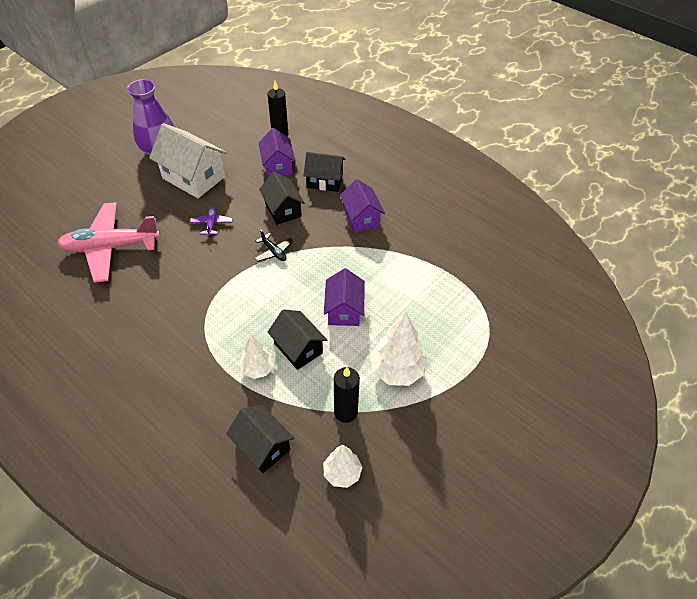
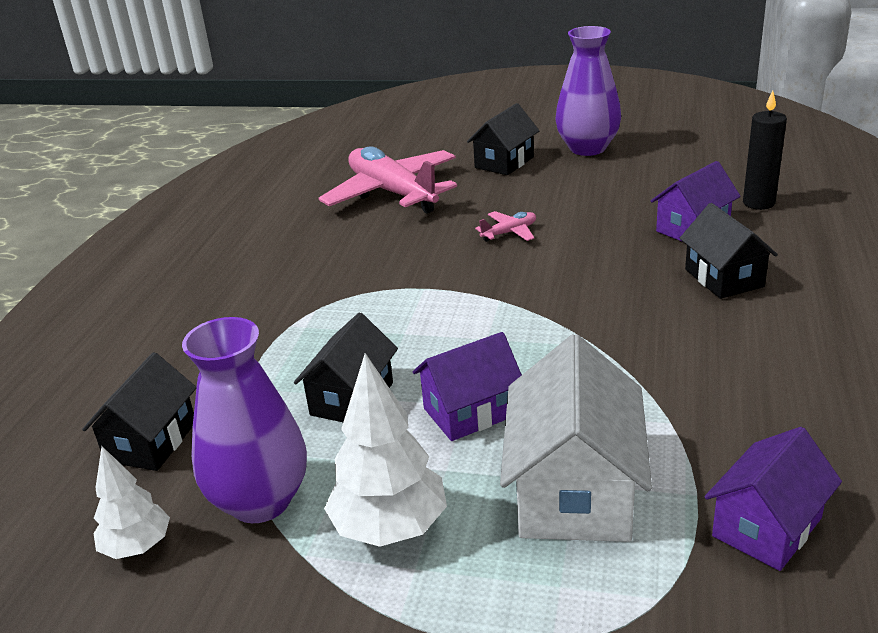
camera: 65 degrees right, 20 degrees down
(194, 177) = (575, 186): white house -> white house (574, 491)
(212, 224) = (509, 232): purple plane -> pink plane
(258, 369) = (285, 379): white tree -> none
(274, 252) = (517, 298): black plane -> none
(283, 210) = (609, 270): black house -> black house (504, 162)
(345, 412) = (260, 501): black candle -> purple vase
(361, 218) = (694, 345): purple house -> purple house (766, 527)

